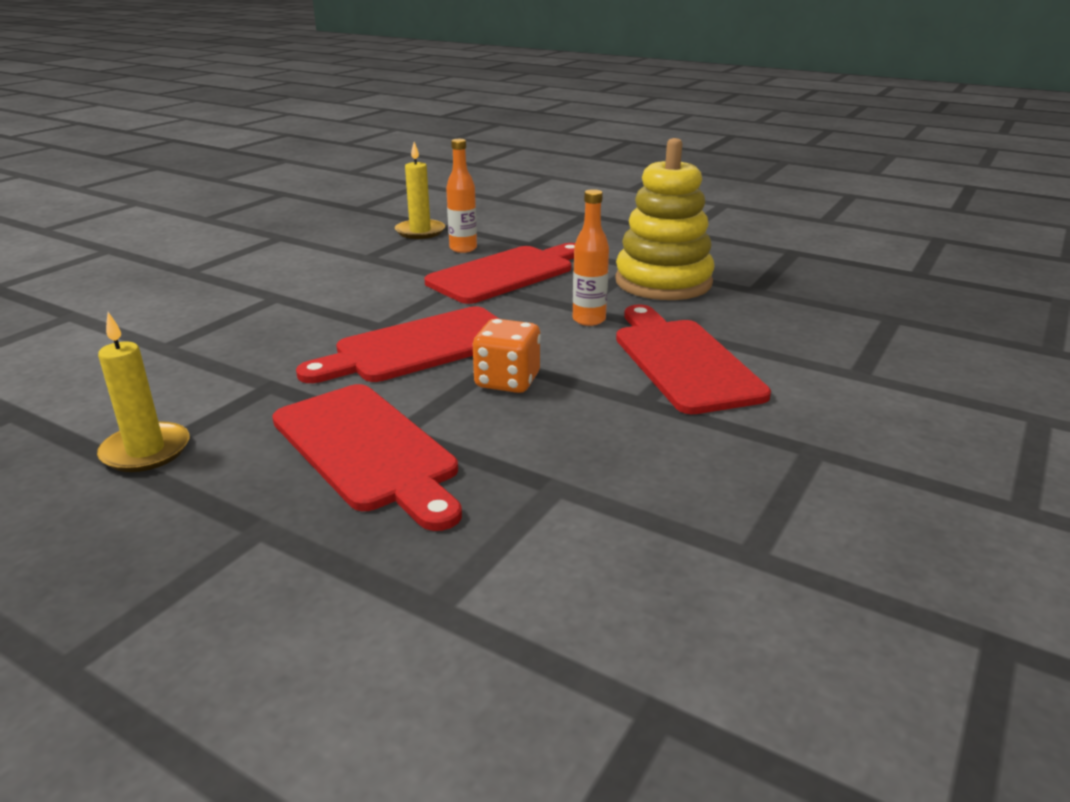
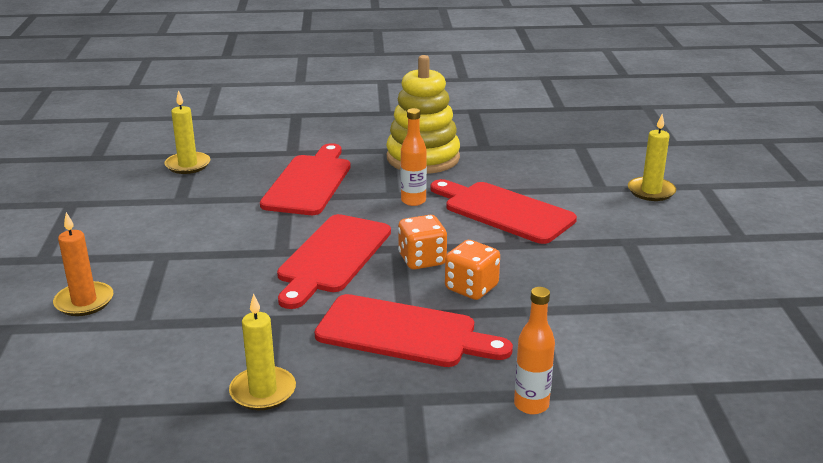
camera: 35 degrees left, 0 degrees up
(156, 314) = (84, 302): none -> orange candle
(463, 248) = (246, 171): orange bottle -> orange bottle (531, 405)
(517, 431) = (471, 288): none -> orange dice
(935, 400) = (651, 191): none -> yellow candle

